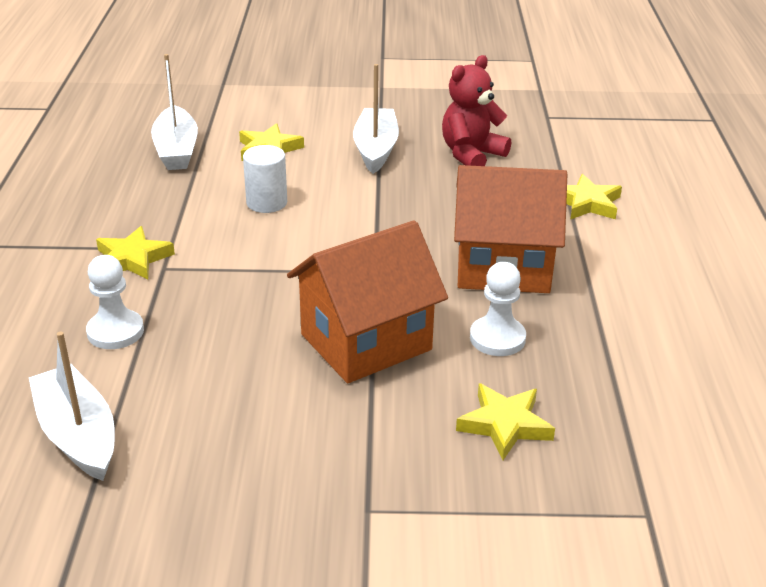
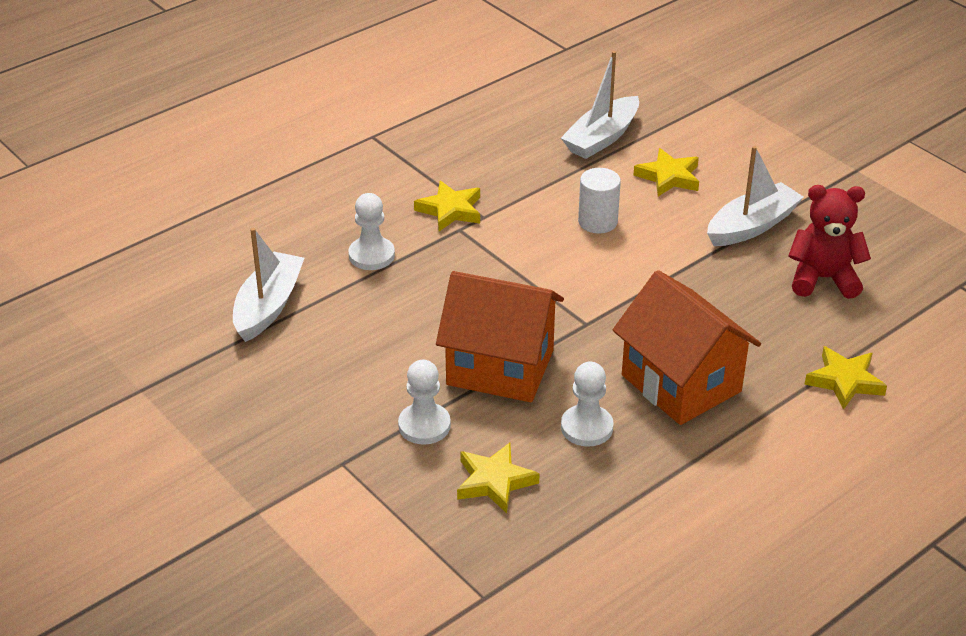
camera: 50 degrees right, 5 degrees up
(383, 426) = (424, 425): none -> white pawn

